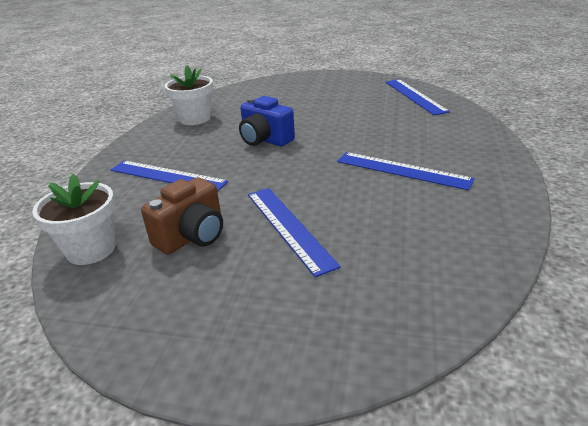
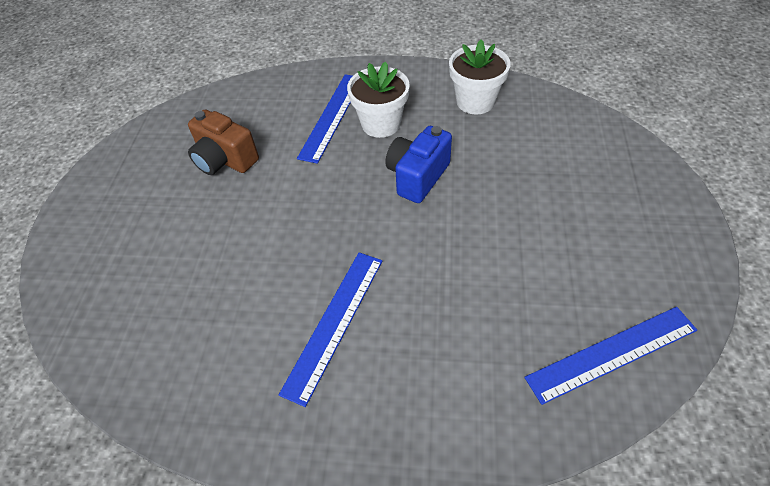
camera: 85 degrees right, 20 degrees up
(91, 249) = (218, 106): white flower pot -> white flower pot (381, 124)
(288, 227) = (227, 224): blue ruler -> none

